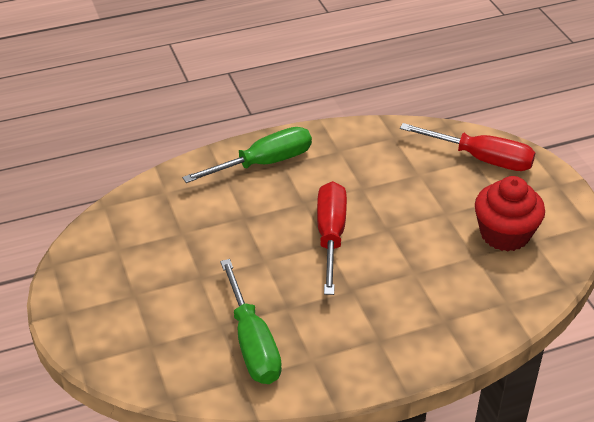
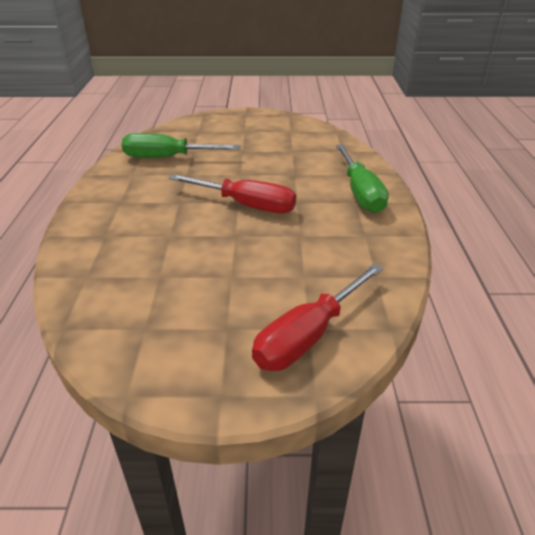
camera: 110 degrees right, 5 degrees down
(504, 234) = (171, 308): red cupcake -> none

